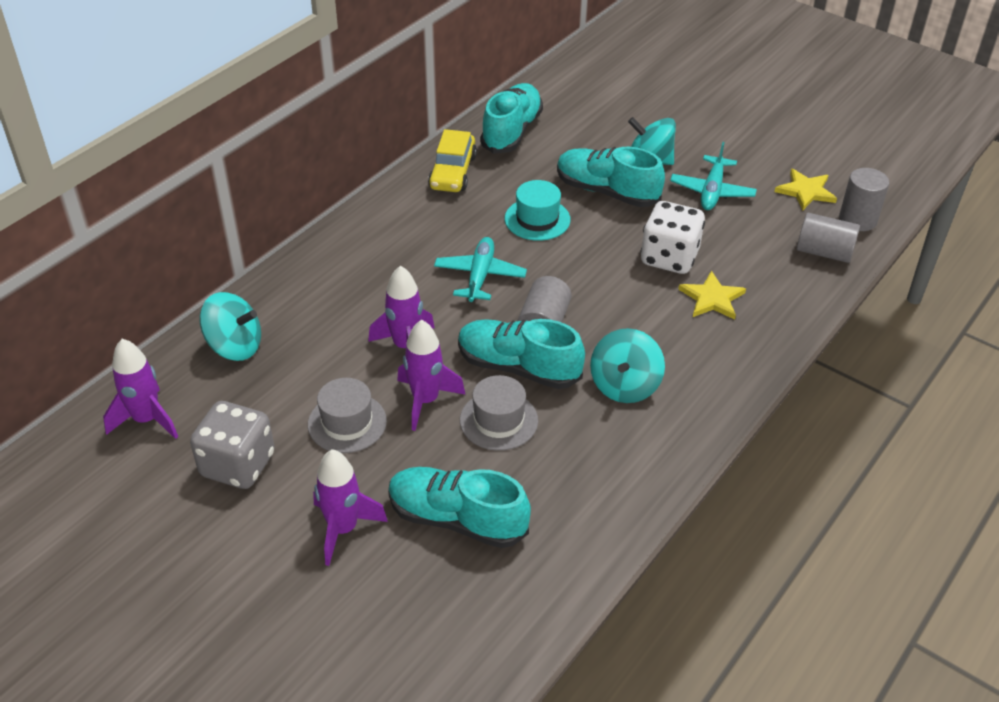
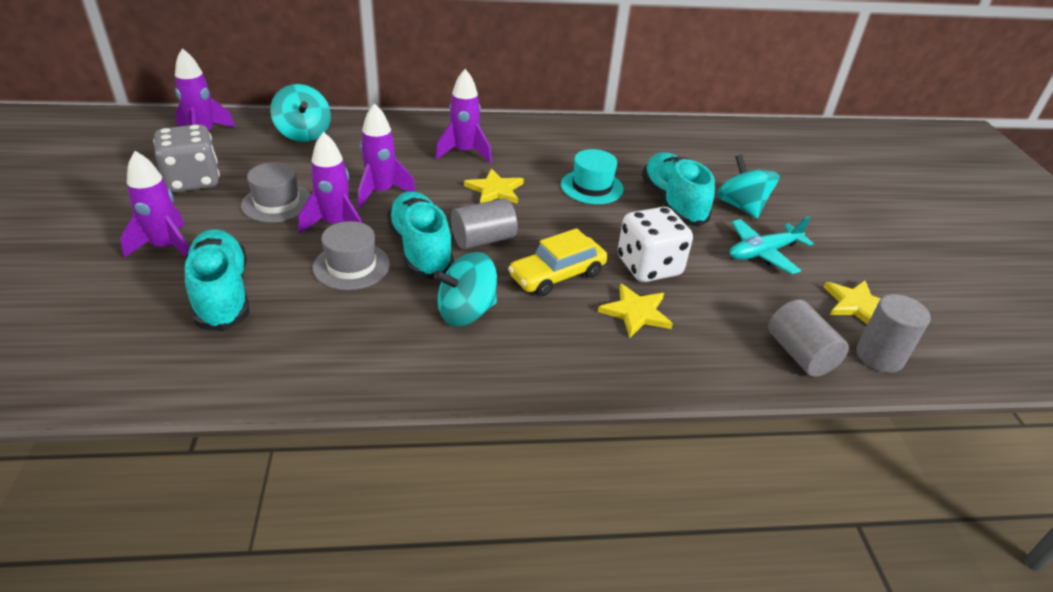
camera: 45 degrees right, 5 degrees down
(398, 260) = (464, 152): none -> purple rocket
(452, 172) = (583, 134): yellow car -> yellow car (557, 275)
(480, 276) = (495, 190): turquoise plane -> yellow star
(511, 132) = (664, 137): turquoise shoe -> none

